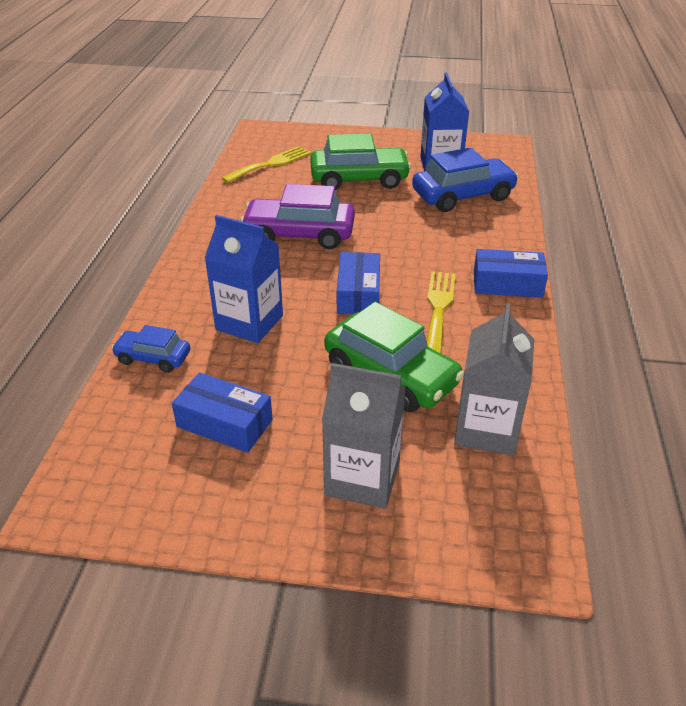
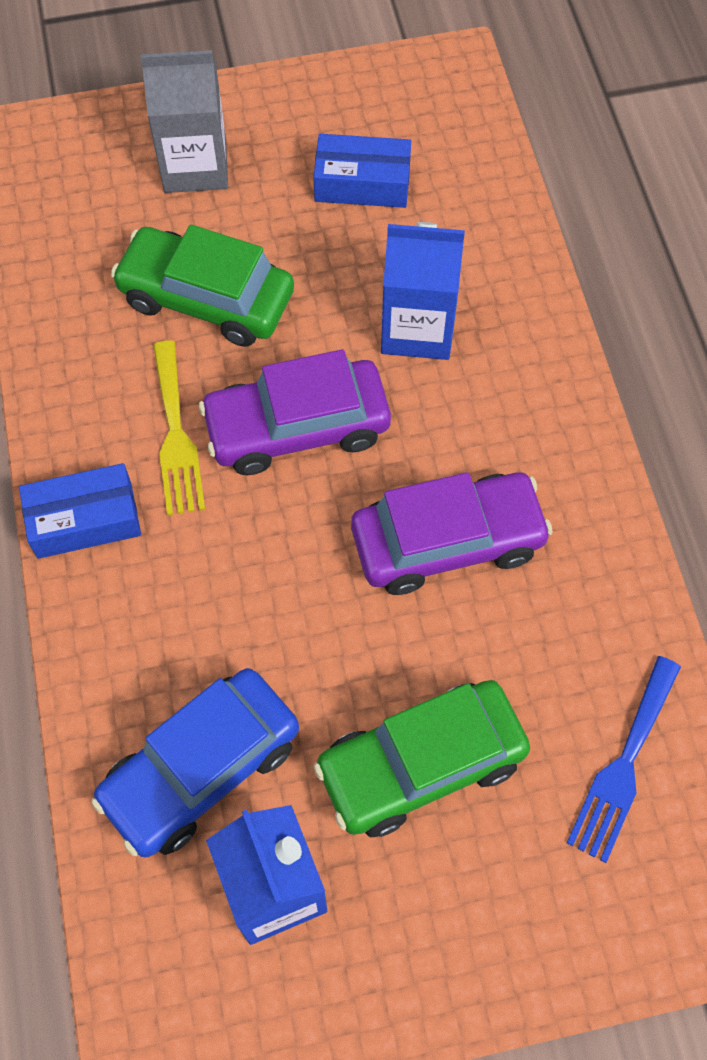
camera: 160 degrees right, 25 degrees up
(153, 358) = (497, 239): blue car -> none
(270, 164) = (623, 765): yellow fork -> blue fork
(358, 294) = (297, 428): blue box -> purple car
(486, 429) = (80, 257): grey carton -> none

